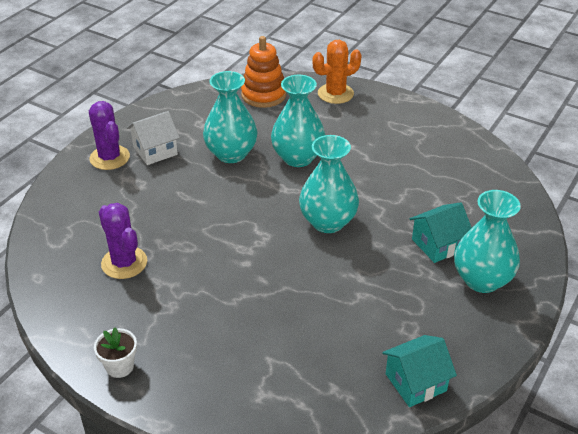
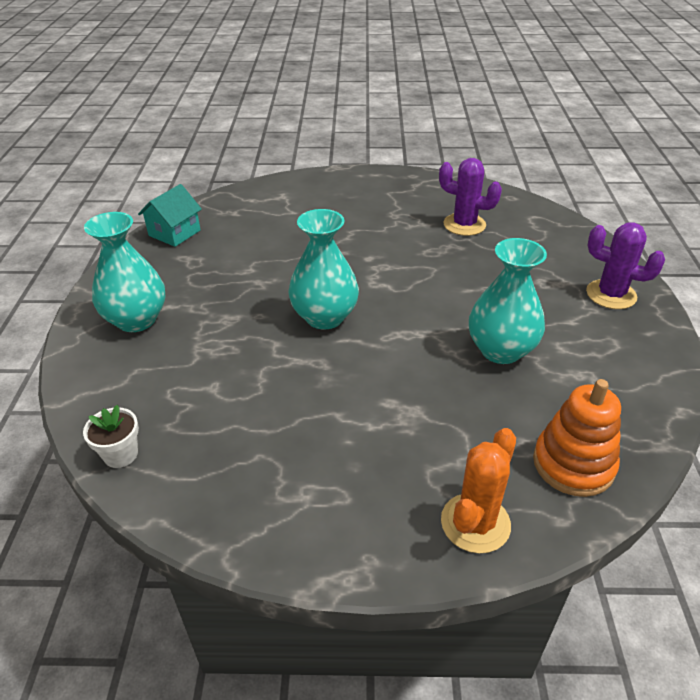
camera: 150 degrees right, 0 degrees up
(120, 366) = (388, 179): white flower pot -> white flower pot (121, 454)
(155, 151) = (581, 320): white house -> none
(298, 157) = (422, 378): turquoise vase -> none
(438, 244) = (194, 337): turquoise house -> none

